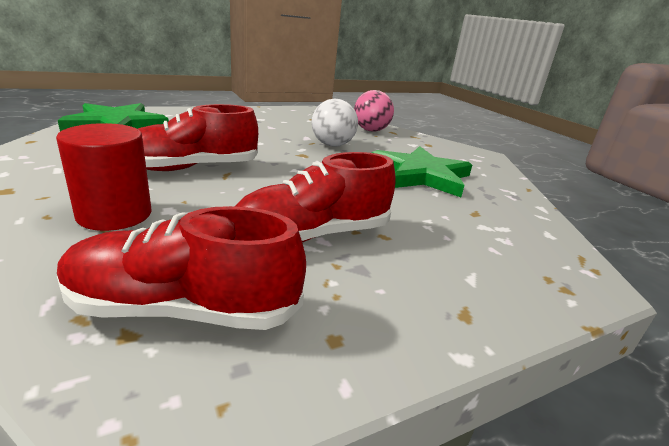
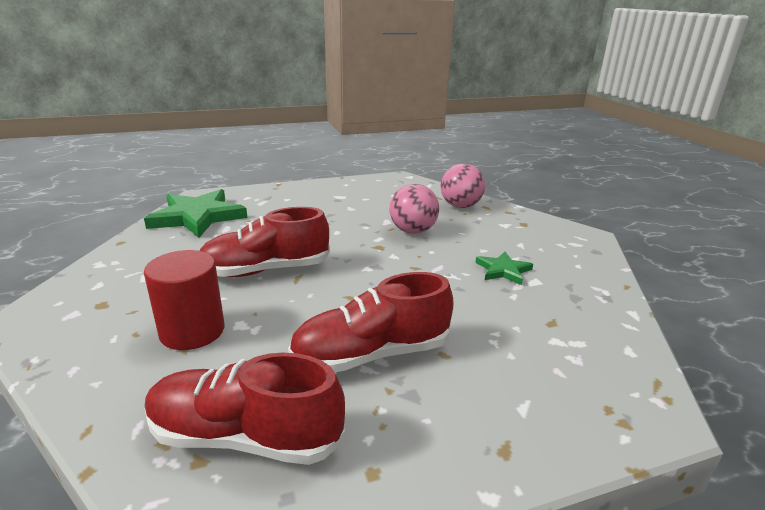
camera: 10 degrees right, 0 degrees up
(332, 145) = (412, 231): white ball -> pink ball
(421, 175) = (503, 270): green star -> green star, size x0.51

